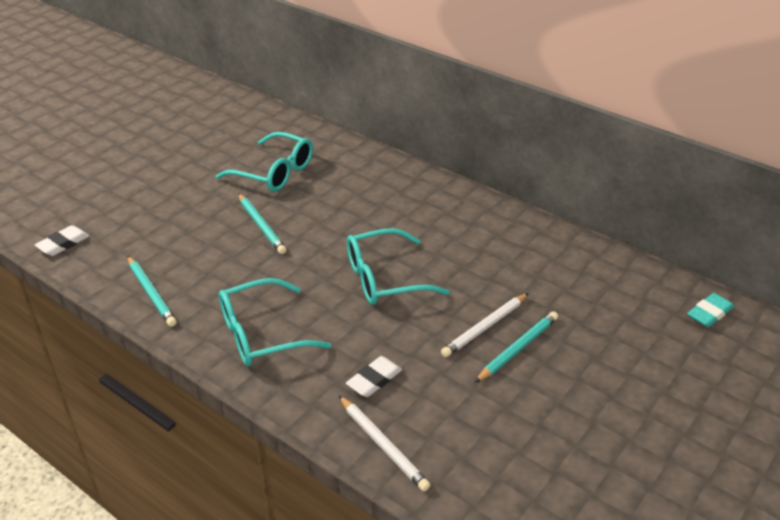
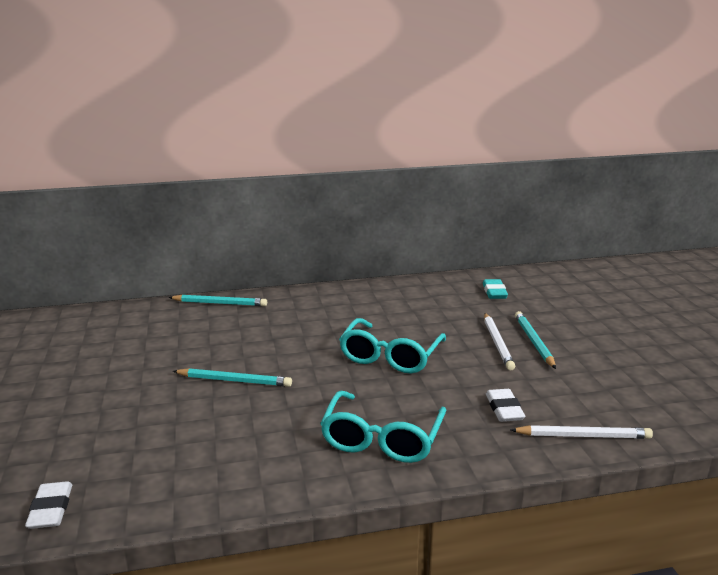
camera: 50 degrees left, 15 degrees down
(151, 293) = (233, 479): turquoise pencil -> turquoise pencil (220, 303)
(274, 172) = (173, 345): turquoise glasses -> none
(709, 313) = (569, 275): turquoise eraser -> turquoise eraser (494, 292)

